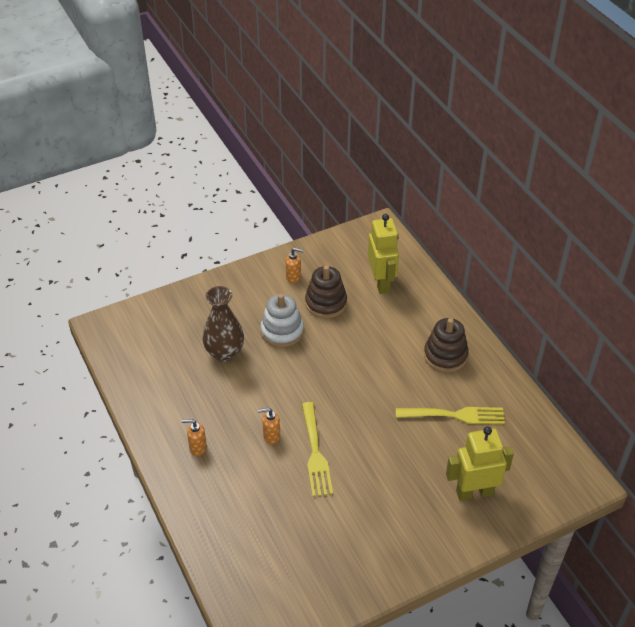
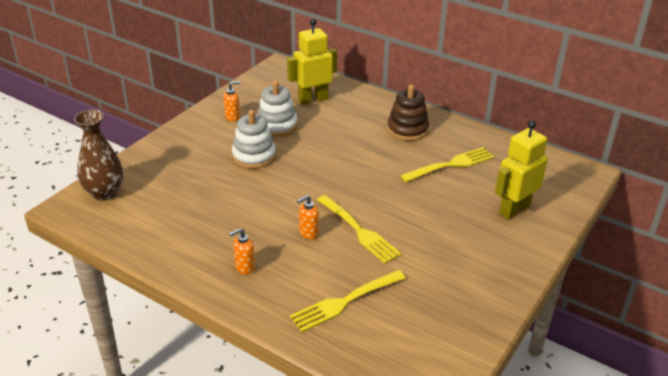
camera: 30 degrees left, 10 degrees down
(224, 353) = (212, 188): brown vase -> brown vase (104, 193)
(253, 518) = (345, 301): none -> yellow fork
(326, 303) = (277, 126): brown stacking toy -> white stacking toy
(381, 282) = (313, 99): yellow robot -> yellow robot turned 75 degrees counterclockwise

